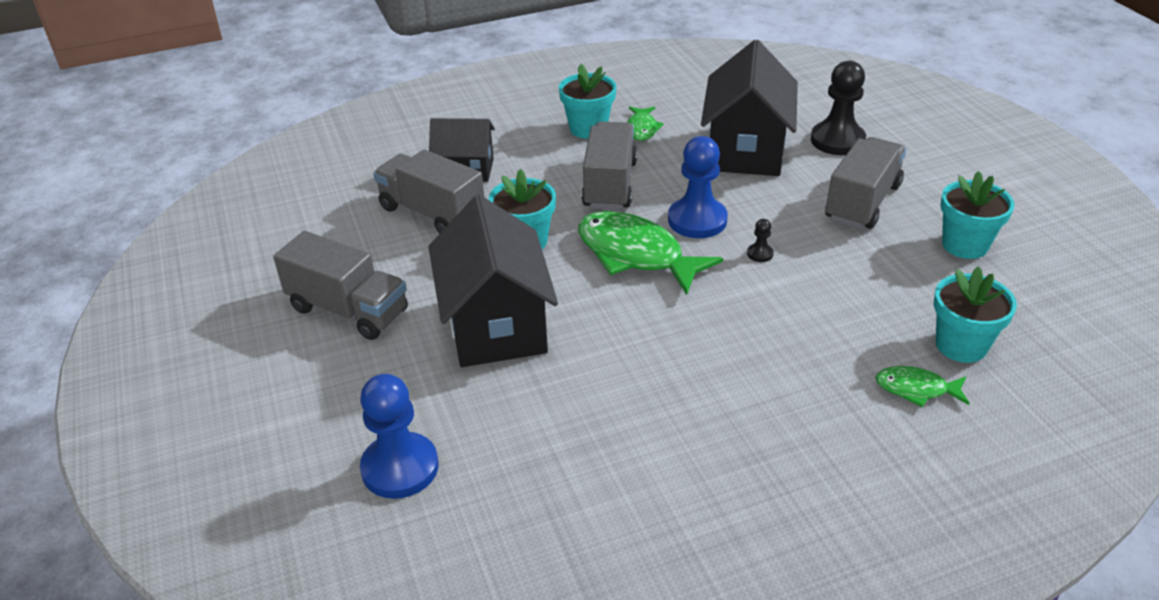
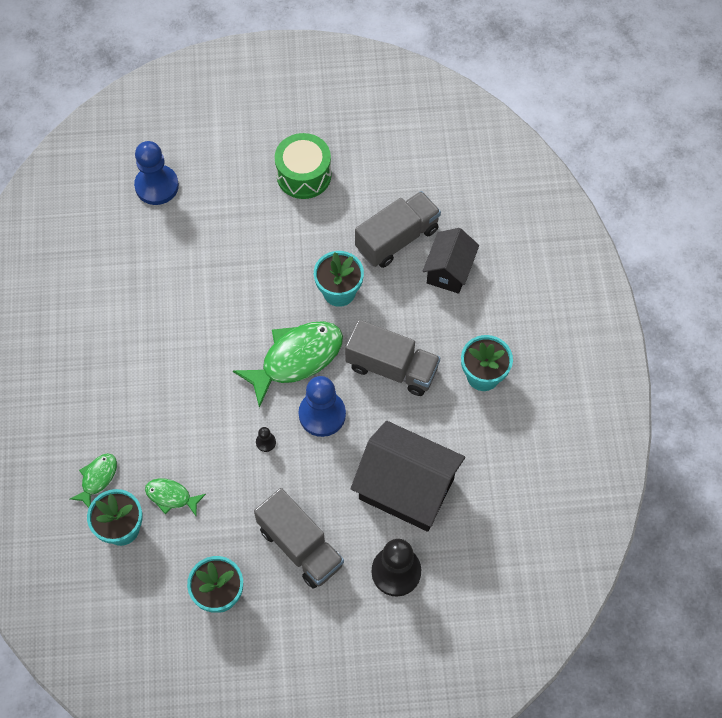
camera: 105 degrees right, 25 degrees up
(348, 310) = (304, 175): grey truck -> green drum
(496, 325) = (255, 255): black house -> none
(642, 129) = (468, 418): green fish -> green fish (171, 496)

